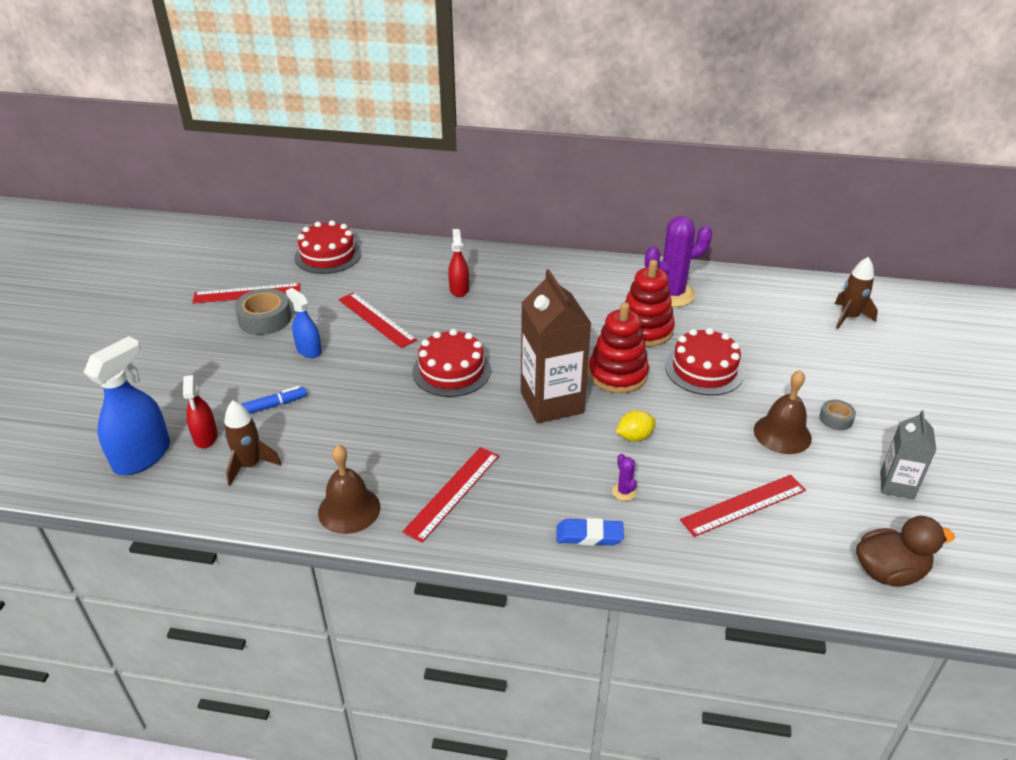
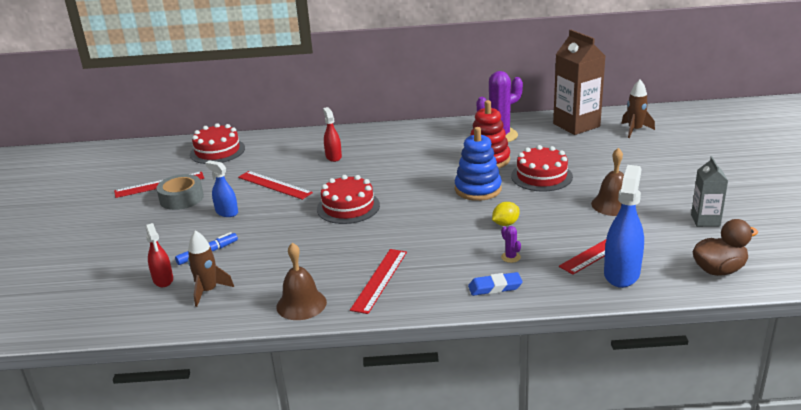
camera: 10 degrees left, 10 degrees down
(142, 456) = (114, 301): blue spray bottle -> blue spray bottle (621, 273)
(551, 402) = (434, 214): brown carton -> brown carton (576, 125)
(617, 374) = (478, 189): red stacking toy -> blue stacking toy
(836, 419) = (648, 190): grey tape -> none

